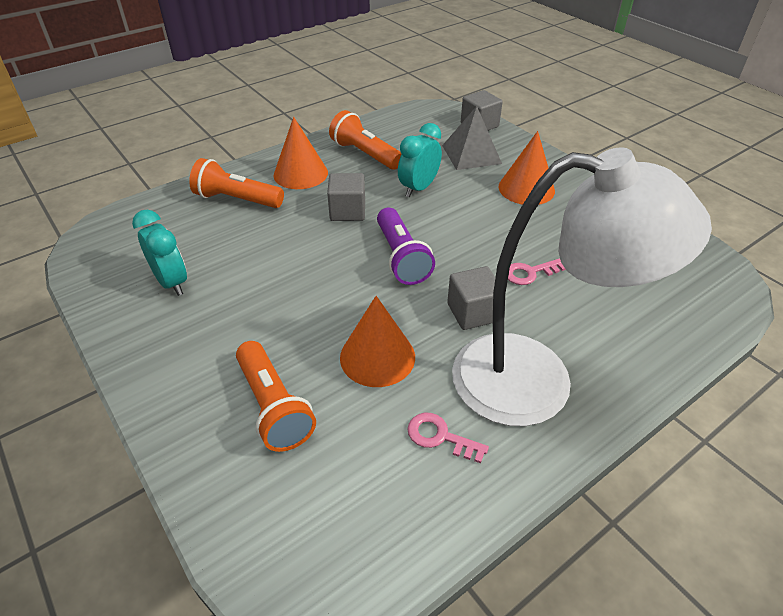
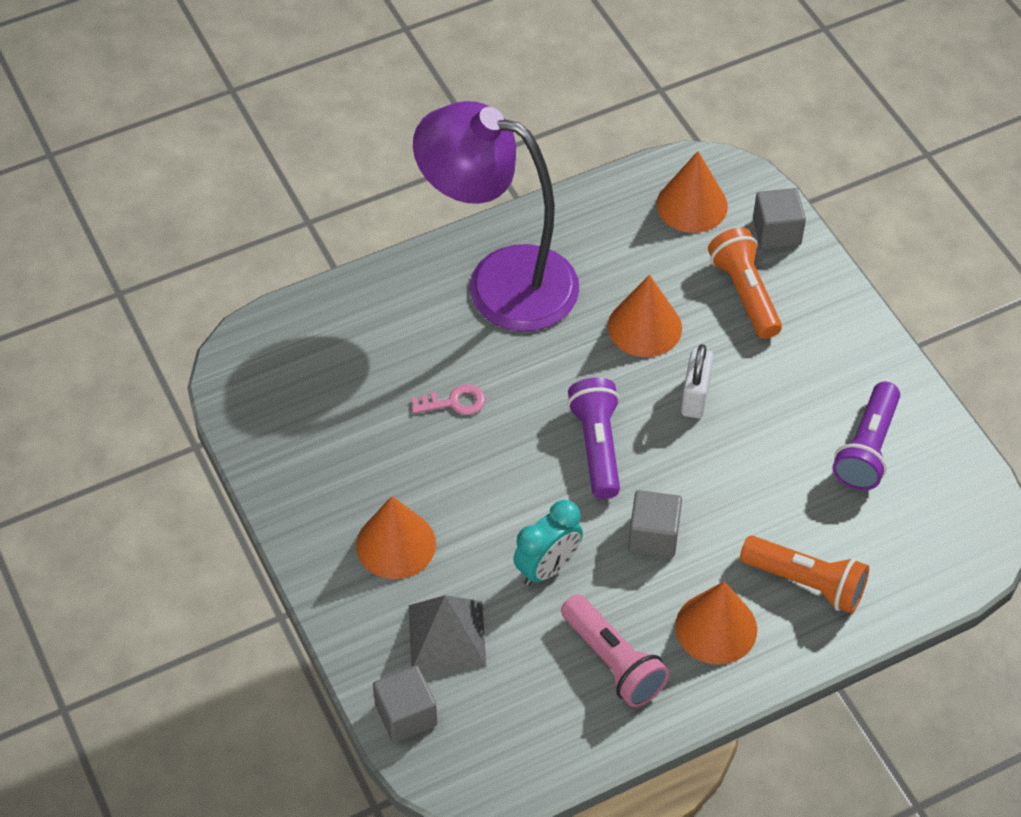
camera: 170 degrees left, 10 degrees up
(172, 282) = (867, 448): turquoise clock -> purple flashlight
(322, 302) = (695, 397): none -> white padlock
(340, 518) = (692, 205): none -> orange cone
(365, 154) = (613, 661): orange flashlight -> pink flashlight
(440, 437) = (602, 249): pink key -> none
(473, 312) = (536, 361): grey cube -> grey cube (776, 232)
(537, 382) = (500, 282): white lamp -> purple lamp

